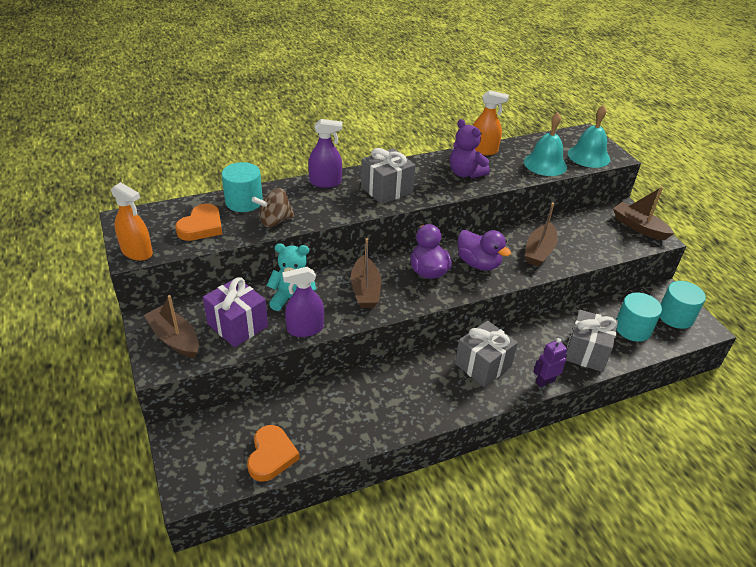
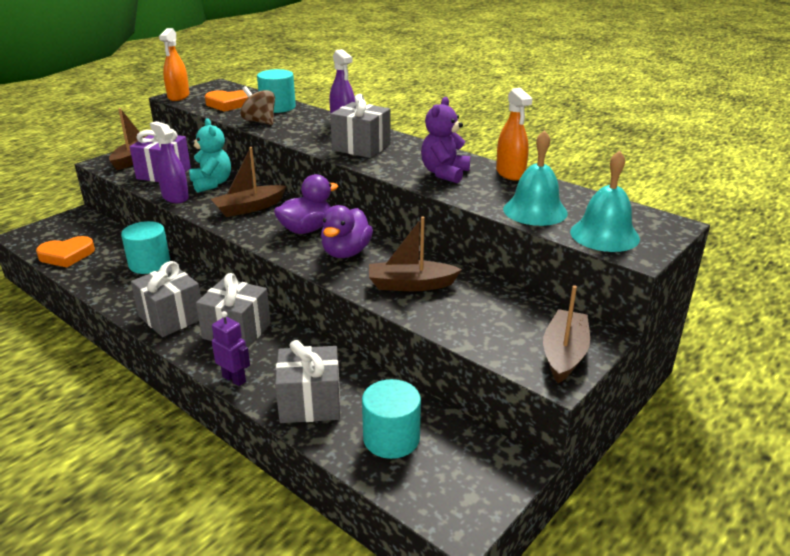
camera: 65 degrees right, 10 degrees down
(442, 398) = (171, 317): none -> grey gift
(675, 316) = (459, 481): turquoise cylinder -> turquoise cylinder (149, 264)

